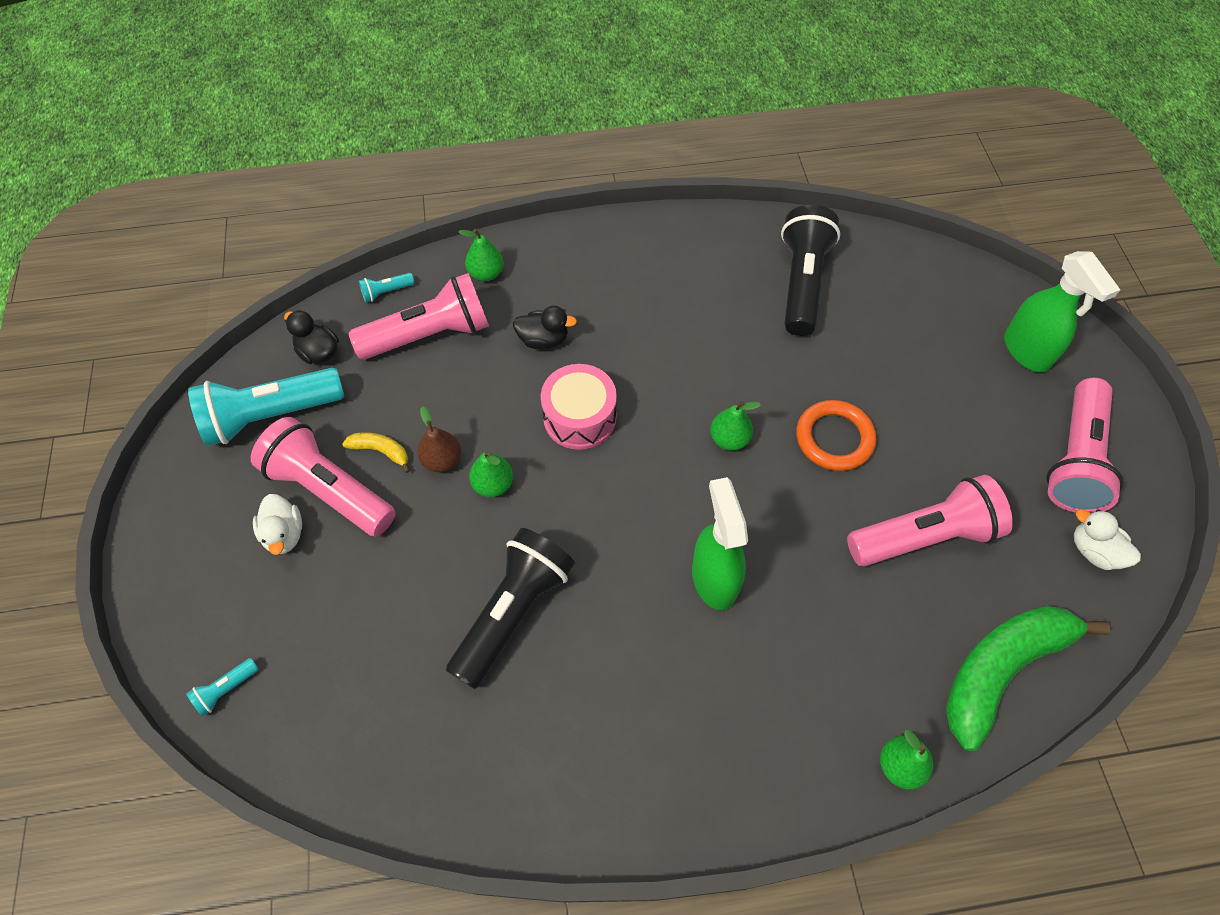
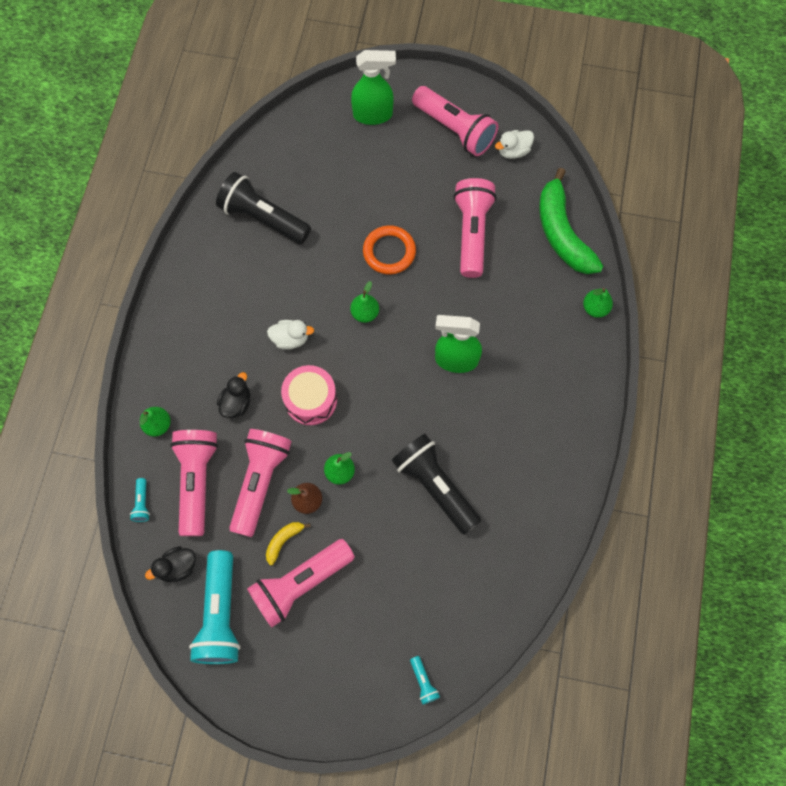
camera: 70 degrees left, 10 degrees up
(284, 534) = (324, 622): white duck -> white duck (290, 339)
(450, 400) = (260, 482): none -> pink flashlight

